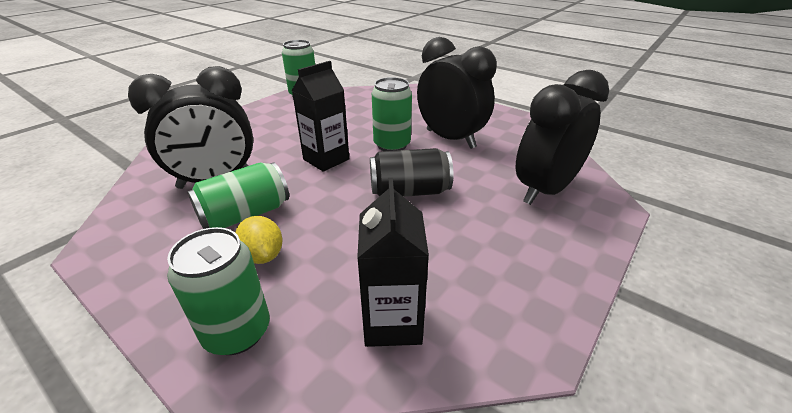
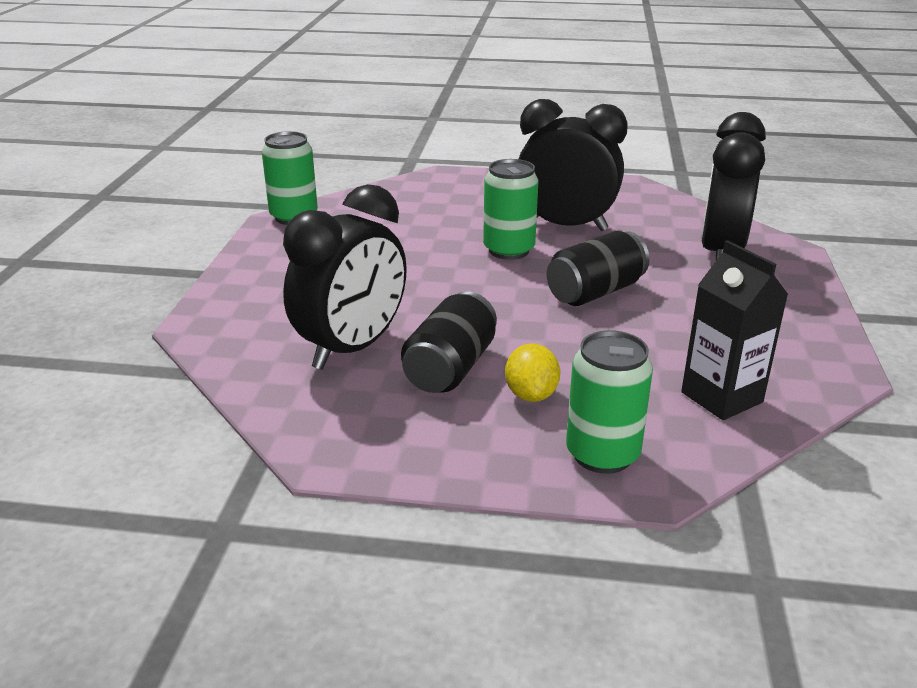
camera: 30 degrees left, 5 degrees down
(245, 214) = (450, 368): green can -> black can
(263, 255) = (531, 395): yellow lemon -> yellow lemon turned 60 degrees clockwise
(326, 159) = (454, 287): black carton -> none

